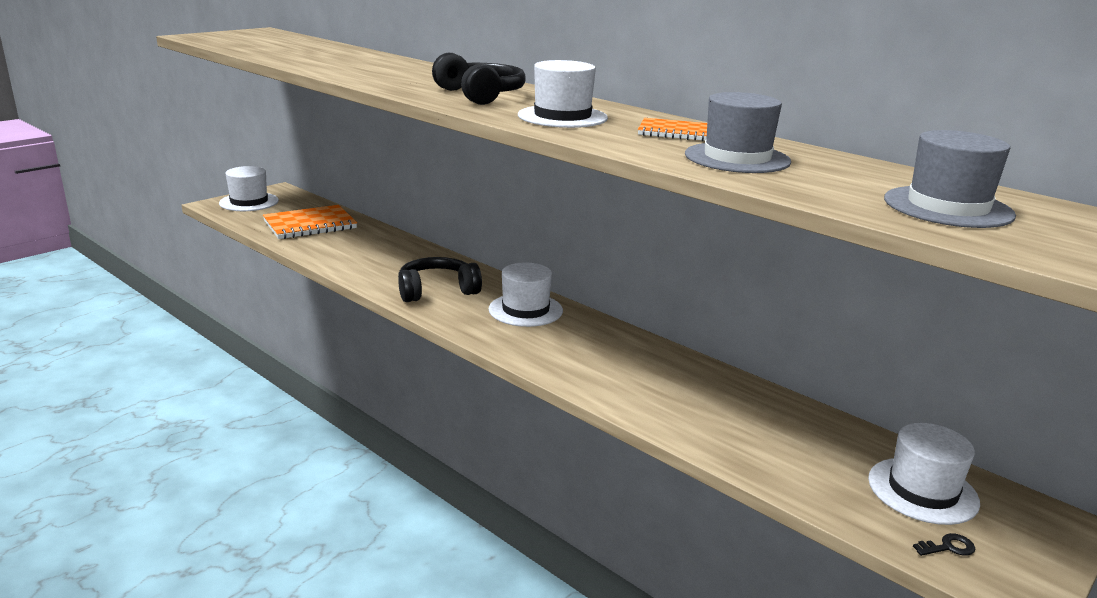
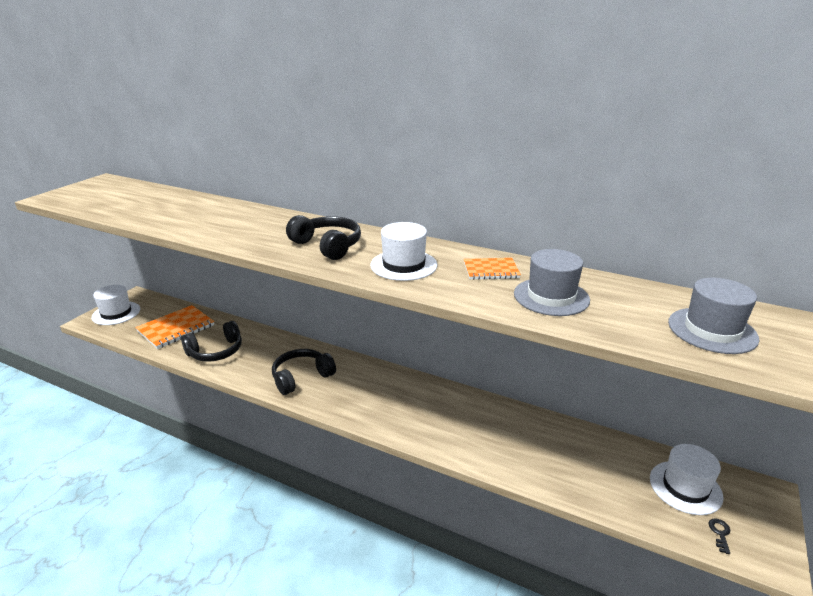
camera: 15 degrees left, 5 degrees up
(345, 252) = (216, 351): none -> black headphones
(525, 310) = (372, 382): white hat -> none
(948, 547) = (720, 533): black key -> black key turned 45 degrees counterclockwise

